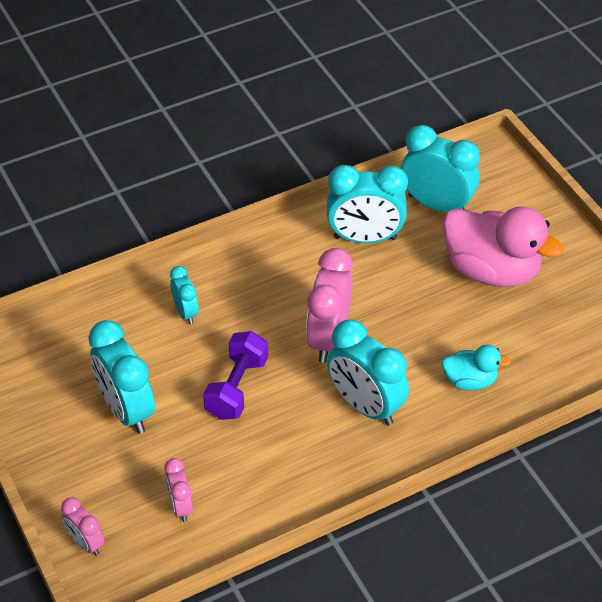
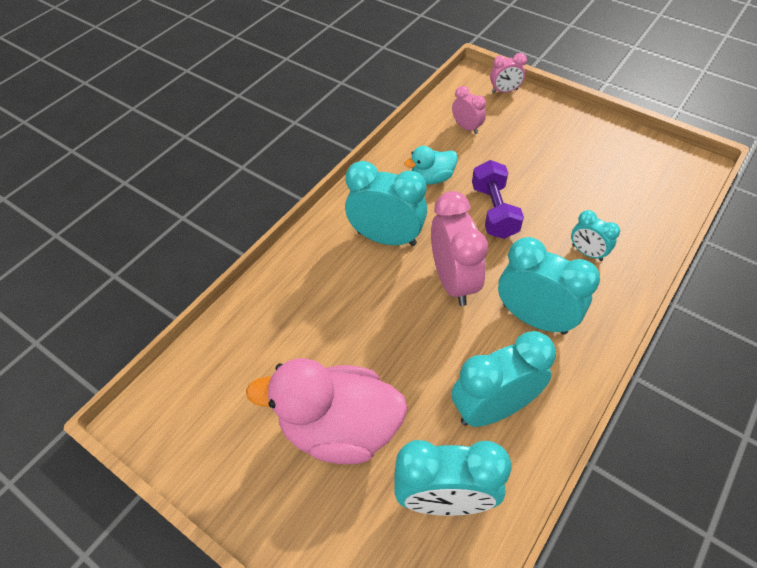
camera: 155 degrees right, 5 degrees up
(86, 543) = (504, 91): pink clock -> pink clock turned 150 degrees clockwise
(126, 410) = (556, 166): turquoise clock -> turquoise clock (534, 318)
(470, 381) = (311, 294): turquoise duck -> turquoise duck (432, 178)

